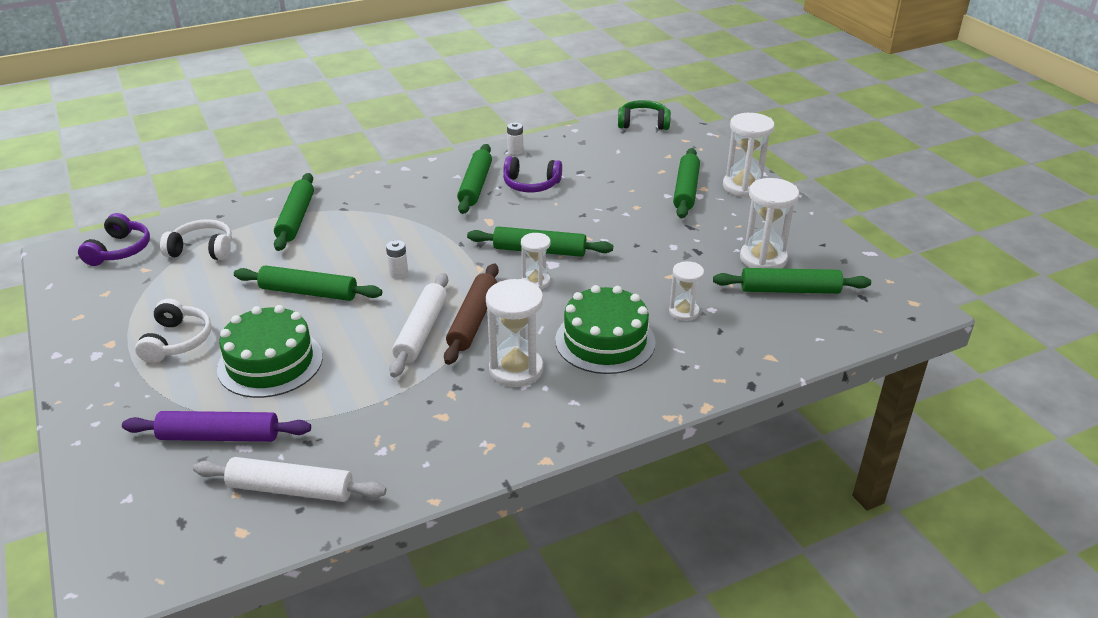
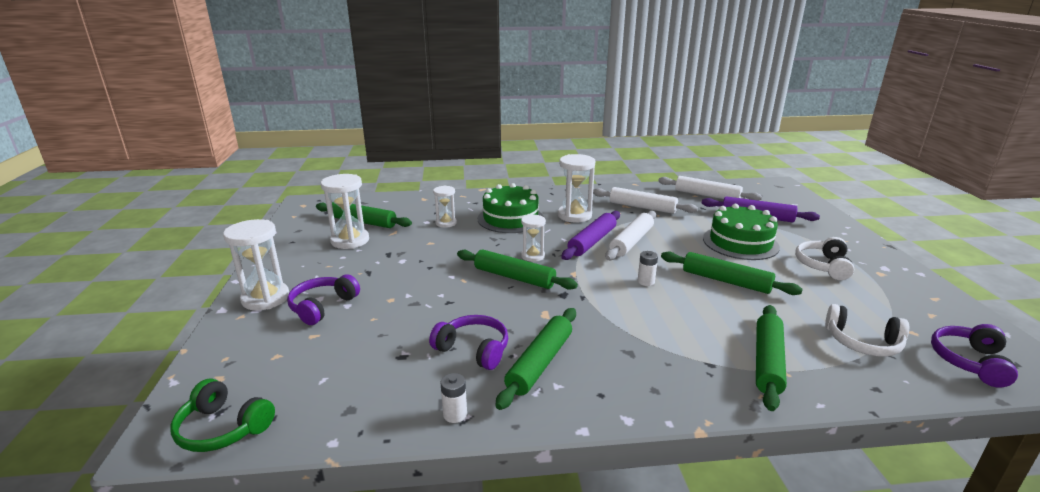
camera: 160 degrees left, 10 degrees down
(413, 418) = (642, 207): none -> white rolling pin
(473, 320) = (592, 241): brown rolling pin -> purple rolling pin
(685, 190) = (322, 306): green rolling pin -> purple headphones

